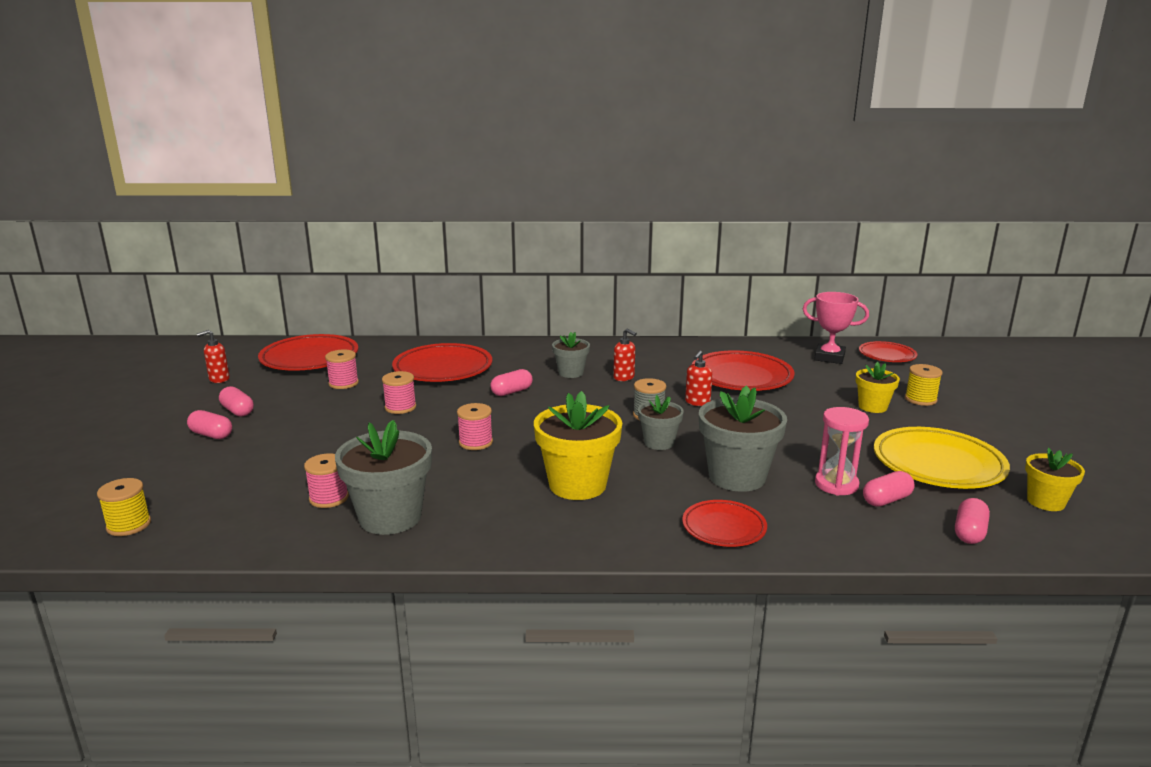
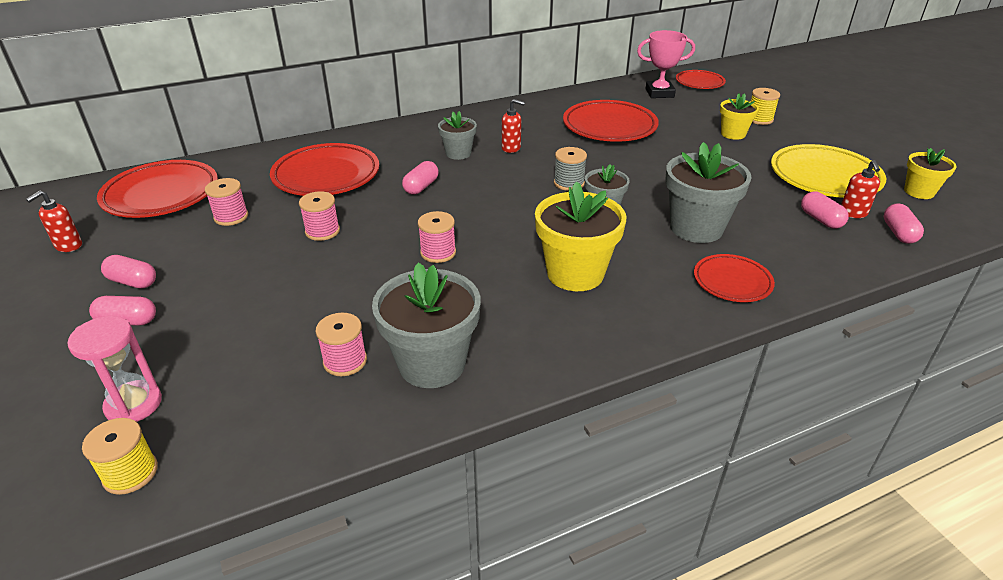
camera: 25 degrees left, 15 degrees up
(697, 402) = (597, 160): red soap dispenser -> red soap dispenser (853, 213)
(836, 485) = (774, 215): pink hourglass -> pink hourglass (134, 404)
(886, 500) = (820, 219): pink capsule -> pink capsule turned 60 degrees counterclockwise

